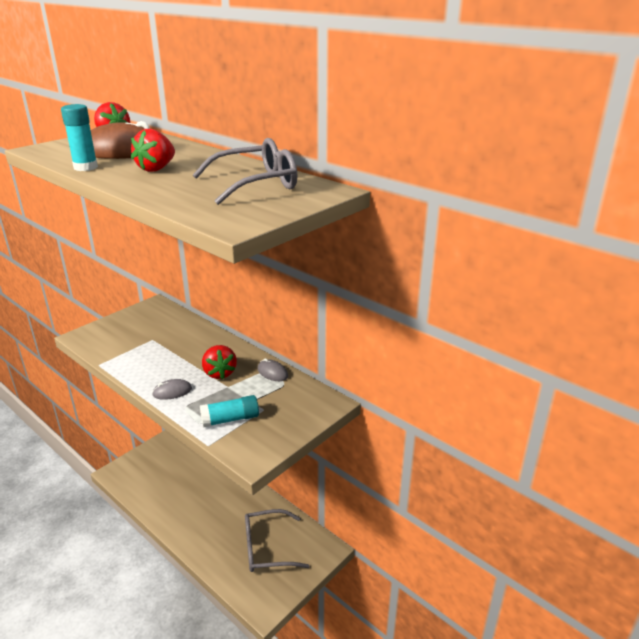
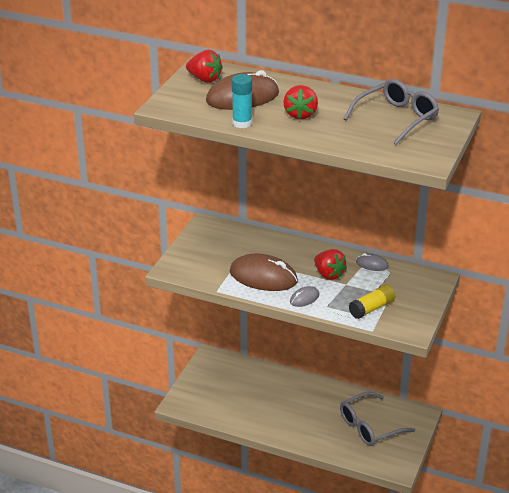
camera: 20 degrees left, 5 degrees up
(155, 361) = (263, 277): none -> brown mouse
(230, 419) = (372, 308): turquoise glue stick -> yellow glue stick

